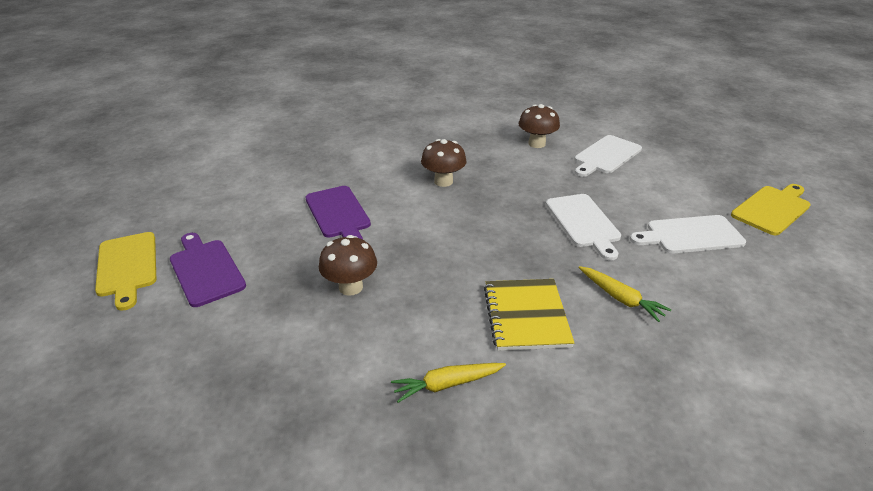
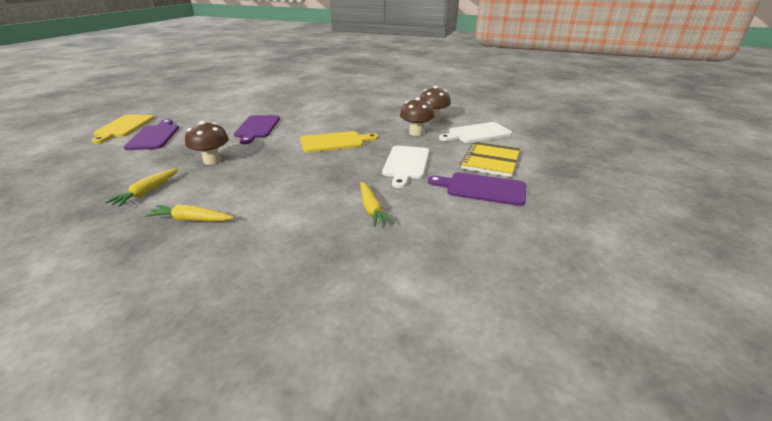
camera: 25 degrees right, 5 degrees down
(333, 365) = (147, 192): none -> yellow carrot
(443, 181) = (341, 125): brown mushroom -> brown mushroom (416, 133)
(526, 316) = (291, 201): yellow notebook -> yellow notebook (490, 161)
(690, 235) = (482, 188): white cutting board -> purple cutting board
(772, 209) = (583, 190): yellow cutting board -> yellow cutting board (335, 142)

